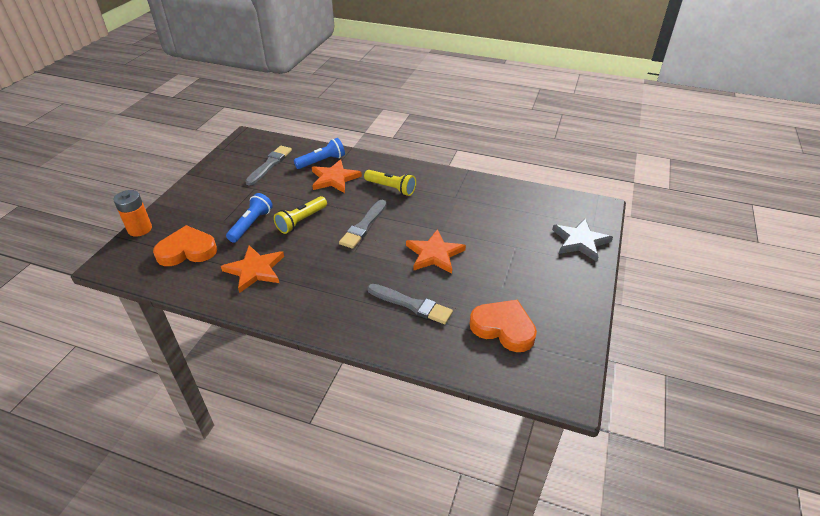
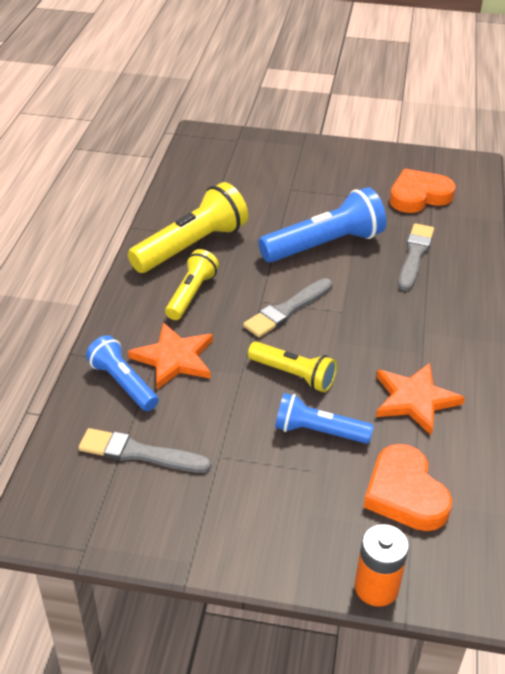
camera: 100 degrees left, 0 degrees up
(363, 226) = (287, 310): grey brush -> grey brush turned 120 degrees clockwise
(434, 254) = (324, 245): orange star -> blue flashlight
(443, 191) = (191, 246): none -> yellow flashlight
(503, 328) = (419, 196): orange heart -> orange heart turned 45 degrees clockwise
(580, 241) = (268, 149): grey star -> none

